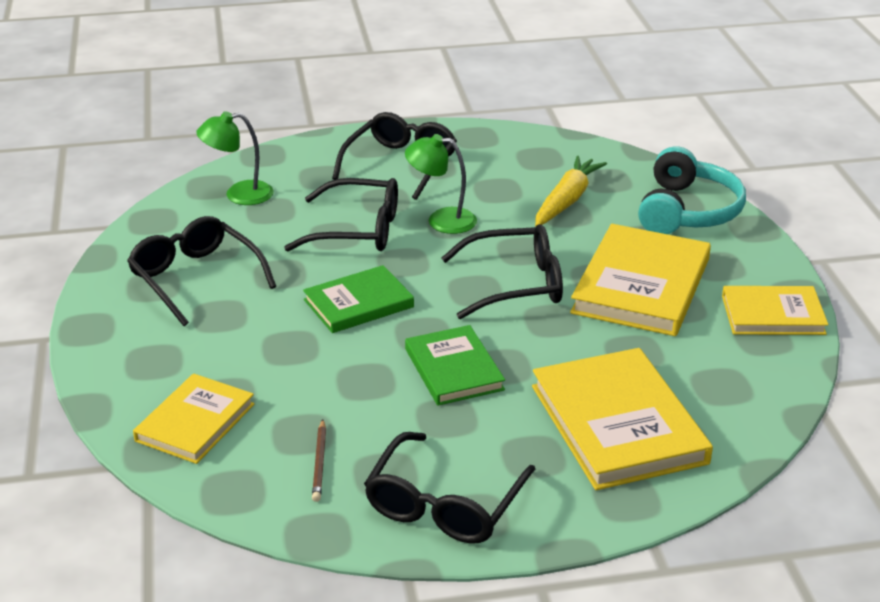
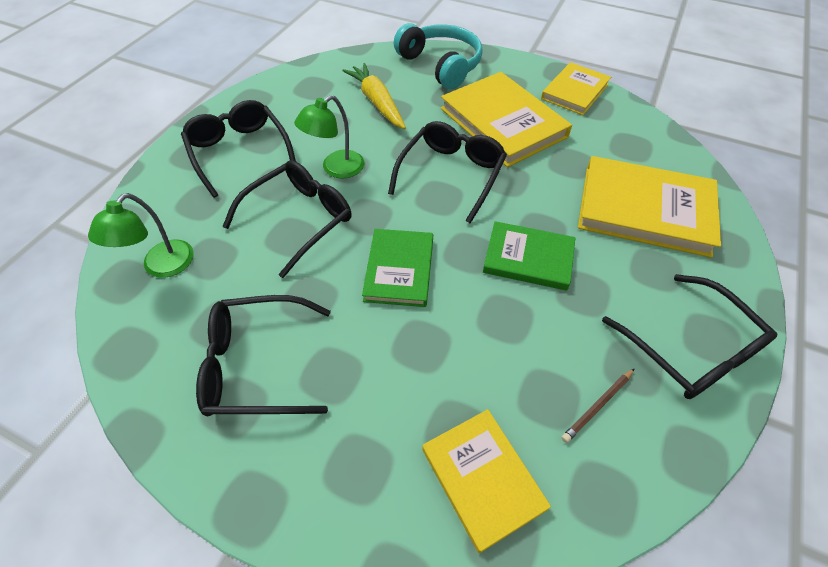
camera: 55 degrees left, 20 degrees up
(319, 463) = (597, 406): brown pencil -> brown pencil turned 105 degrees clockwise

